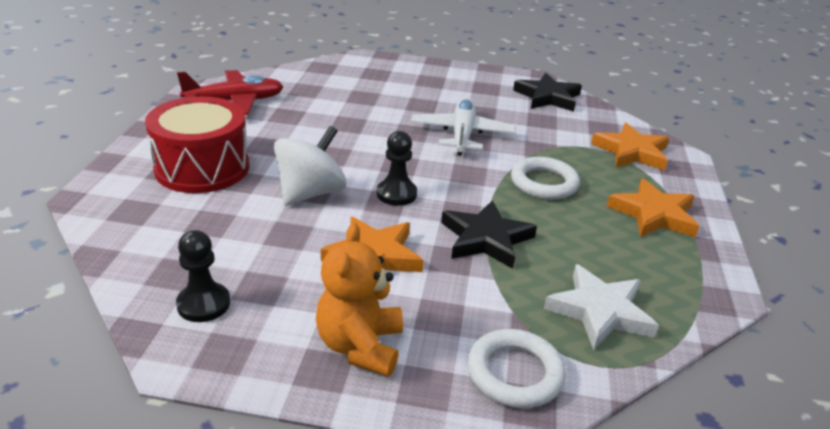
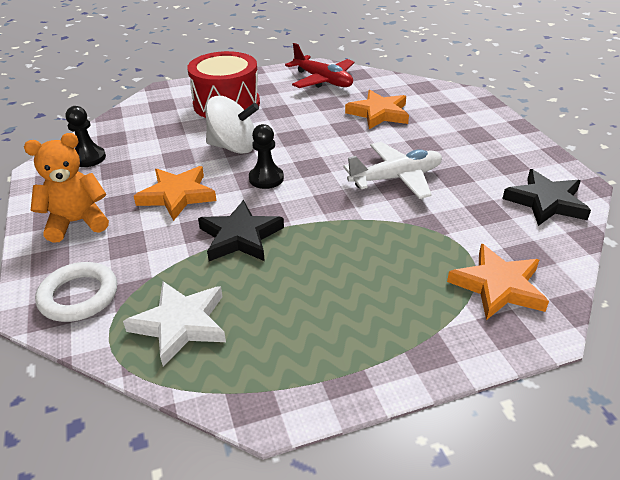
camera: 65 degrees right, 5 degrees up
(544, 183) = (361, 243): white ring -> none
(654, 214) = (377, 329): orange star -> orange star (379, 113)

